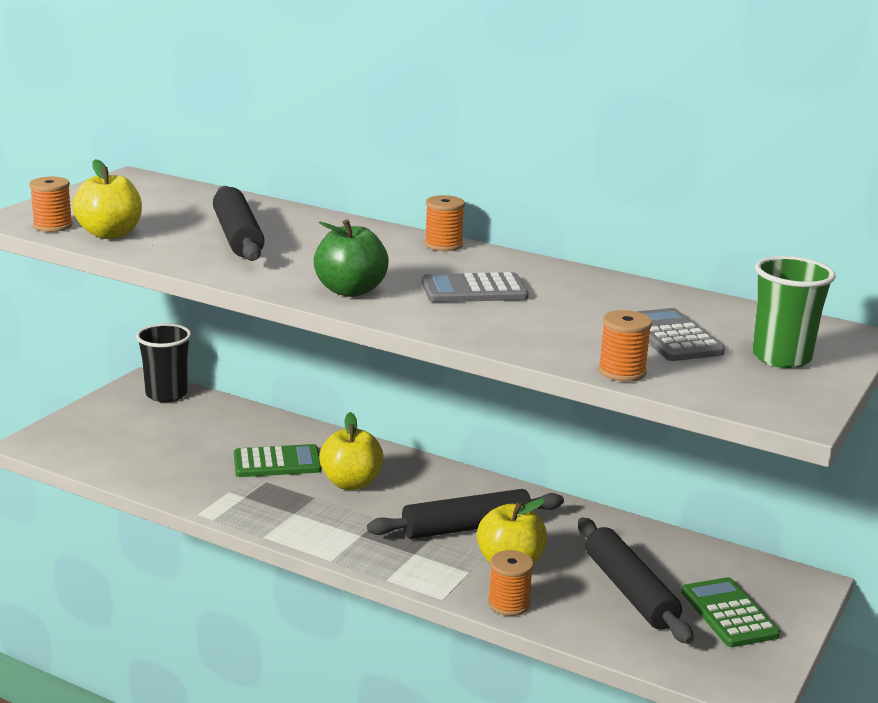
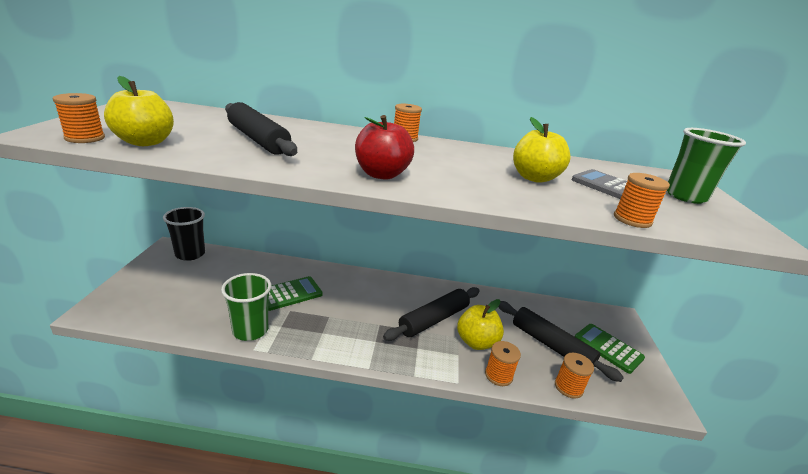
camera: 25 degrees left, 5 degrees up
(203, 494) = (250, 330): none -> green cup
(350, 291) = (381, 174): green apple -> red apple
(351, 483) = (346, 300): yellow apple -> yellow apple (534, 178)
(474, 290) = (461, 167): grey calculator -> none
(605, 638) = (568, 387): none -> orange spool

